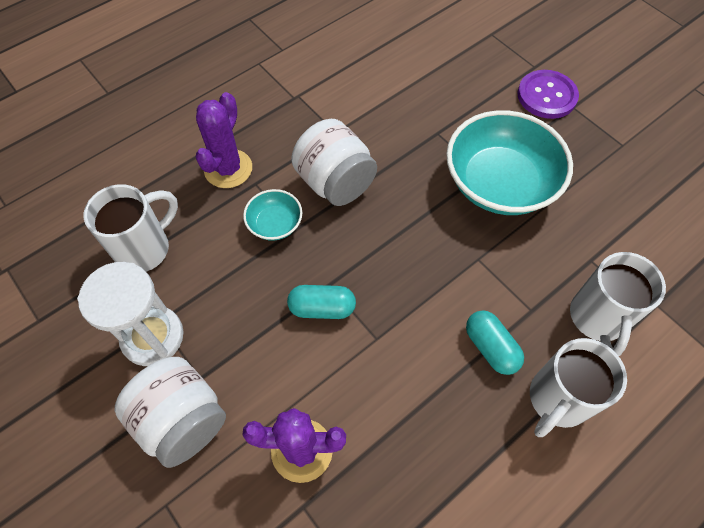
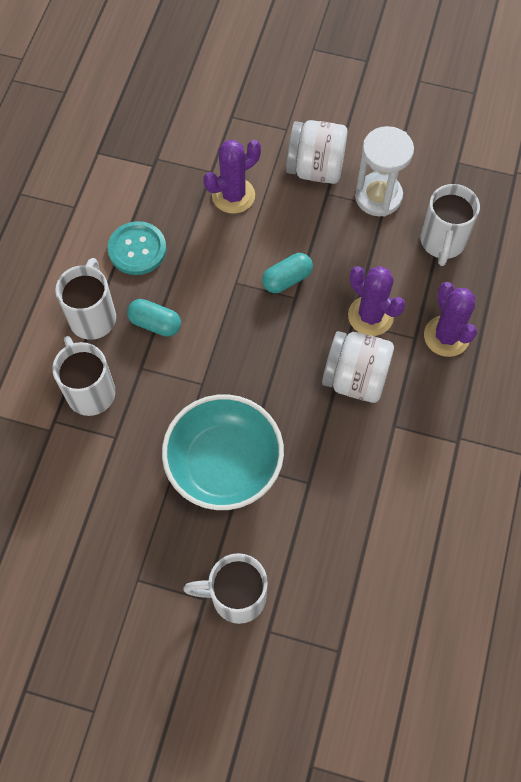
camera: 145 degrees right, 5 degrees up
(275, 224) = (370, 316): turquoise bowl -> purple cactus
(461, 454) = (137, 249): none -> turquoise button
(546, 96) = (236, 596): purple button -> white mug

